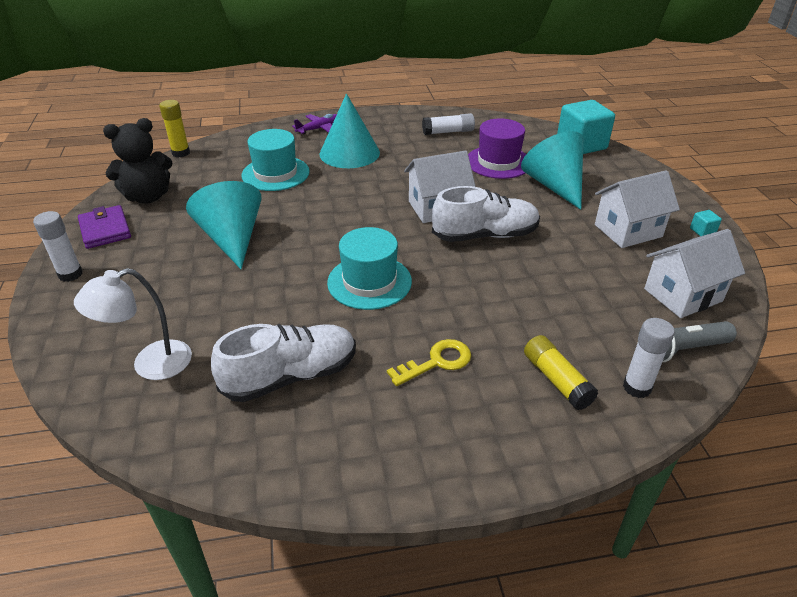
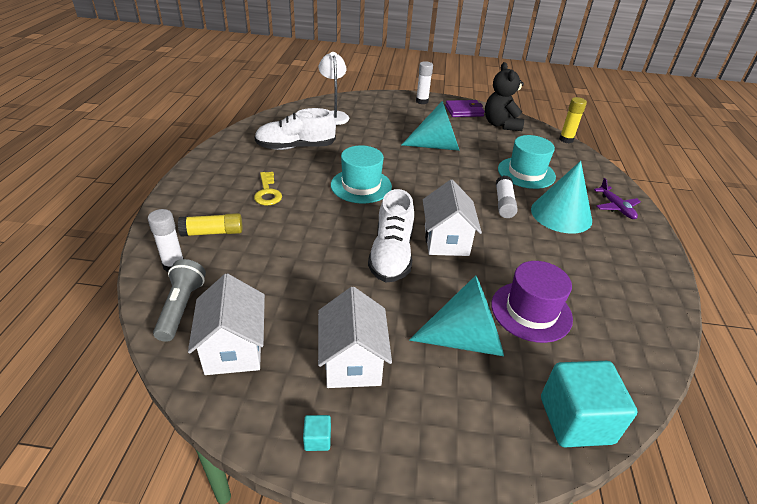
camera: 105 degrees right, 0 degrees up
(290, 376) = (295, 147): white shoe -> white shoe turned 90 degrees clockwise
(448, 132) = (613, 294): white glue stick -> white glue stick (504, 203)

